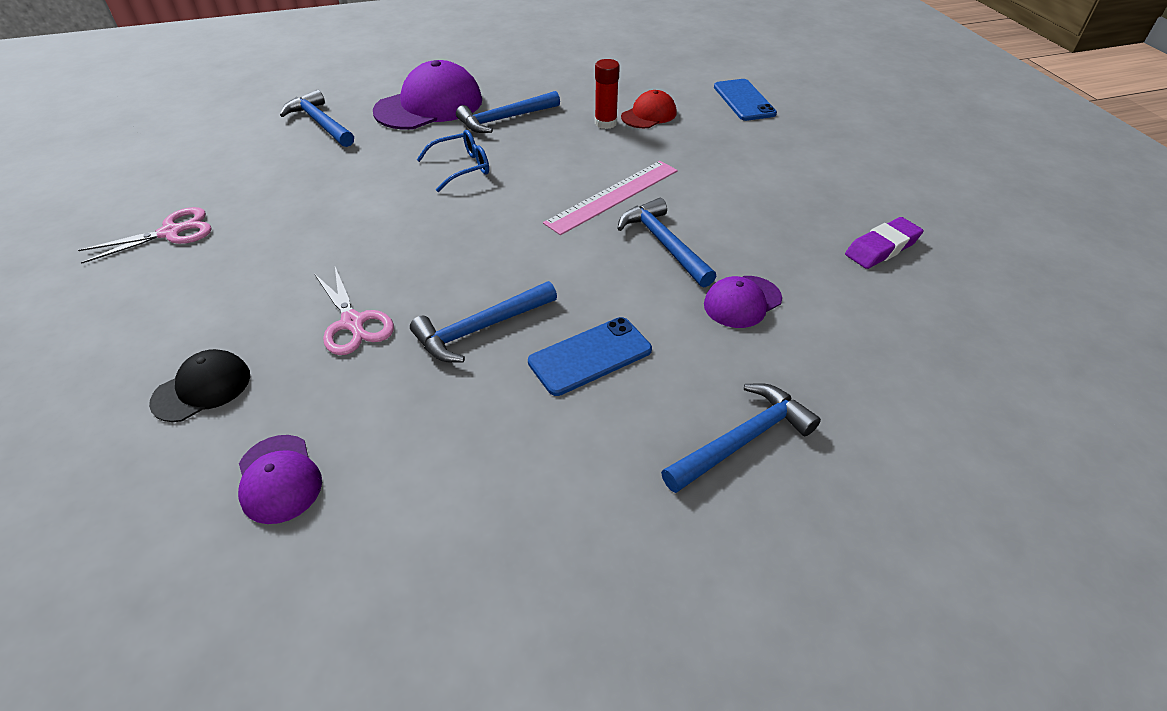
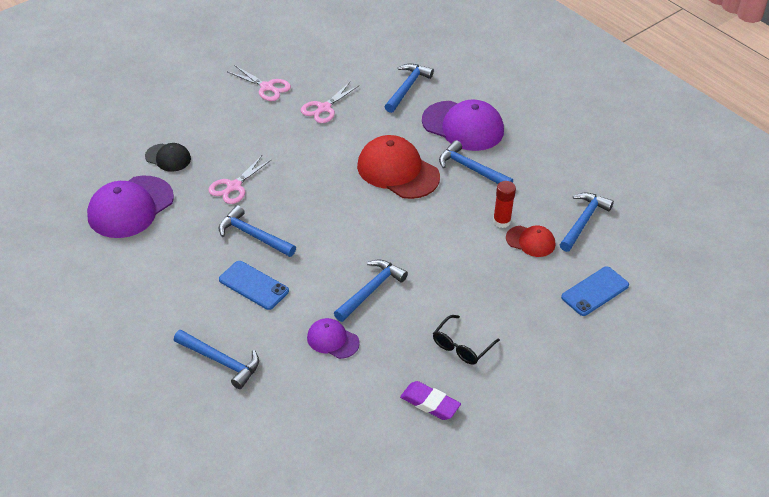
camera: 65 degrees right, 0 degrees up
(279, 479) = (130, 207): purple cap -> purple cap, size x1.86
(280, 194) = (323, 108): none -> pink scissors
(462, 167) = (397, 171): blue glasses -> red cap
(613, 196) = (409, 252): pink ruler -> none
(639, 80) = (583, 221): none -> blue hammer
(793, 200) = (461, 346): none -> black glasses

